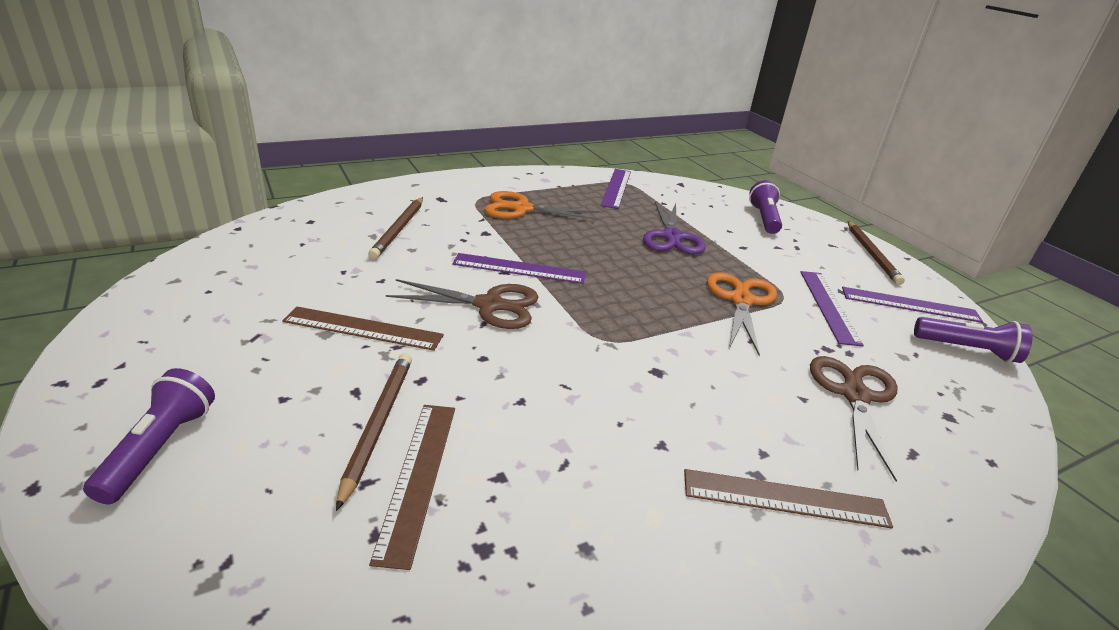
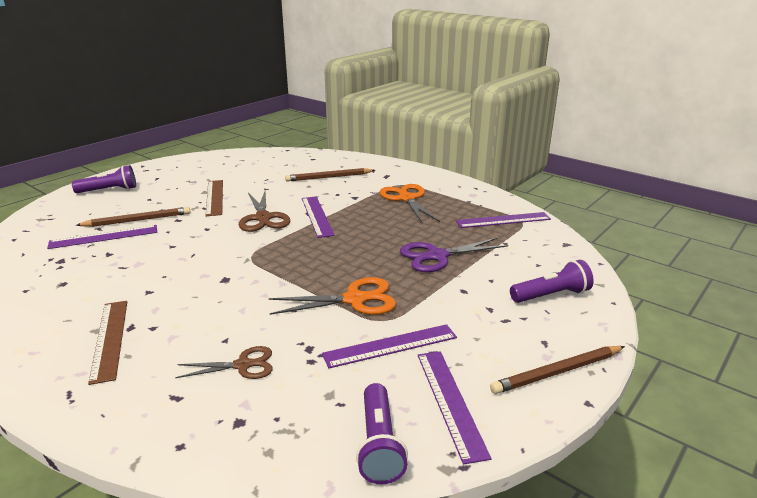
camera: 70 degrees right, 5 degrees down
(417, 477) = (104, 237): brown ruler -> purple ruler
(854, 395) = (243, 365): brown scissors -> brown scissors, size x0.65

